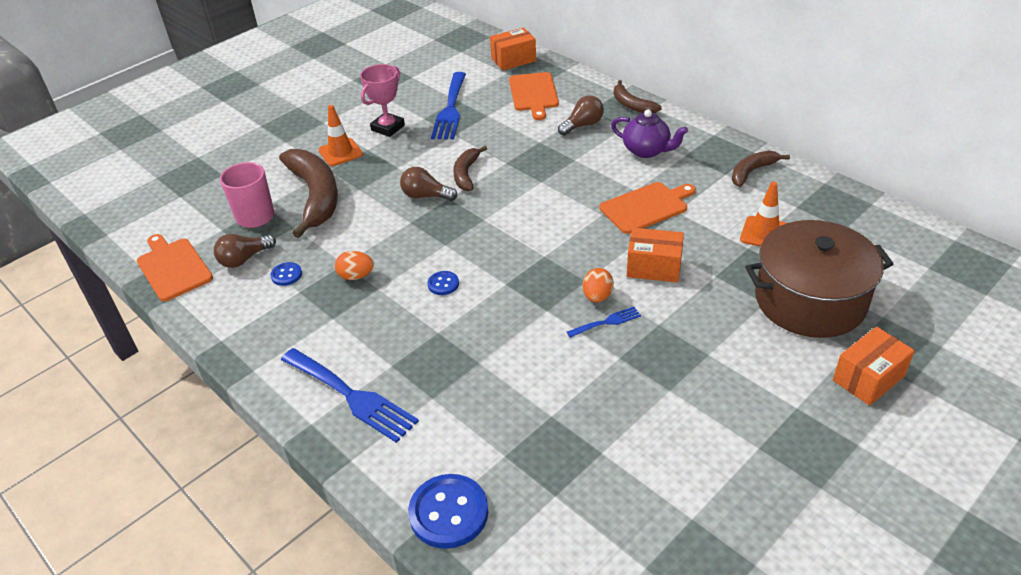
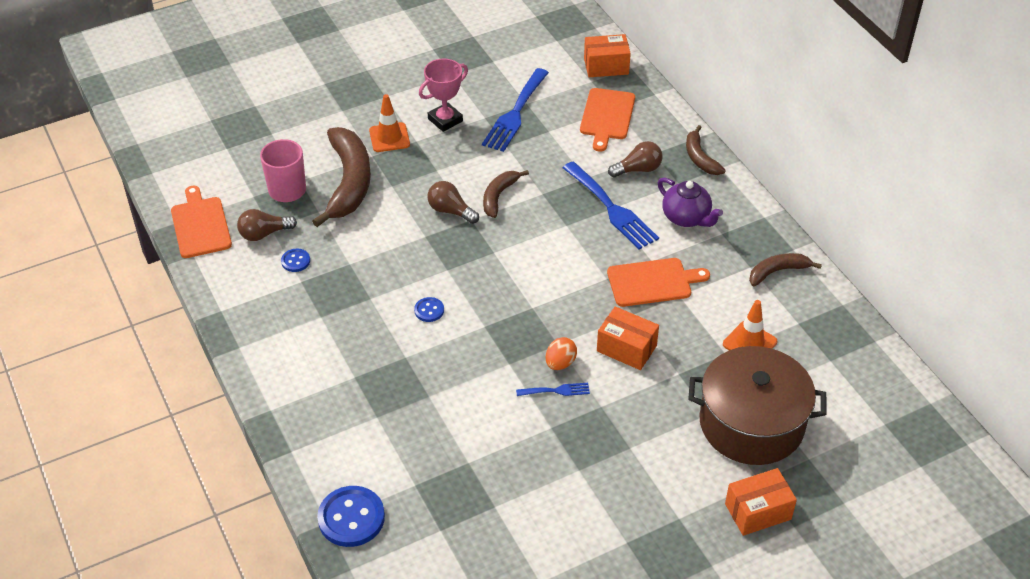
camera: 15 degrees right, 5 degrees up
(352, 396) = (311, 396): blue fork -> blue fork (612, 209)
(356, 276) = (356, 280): orange egg -> none

